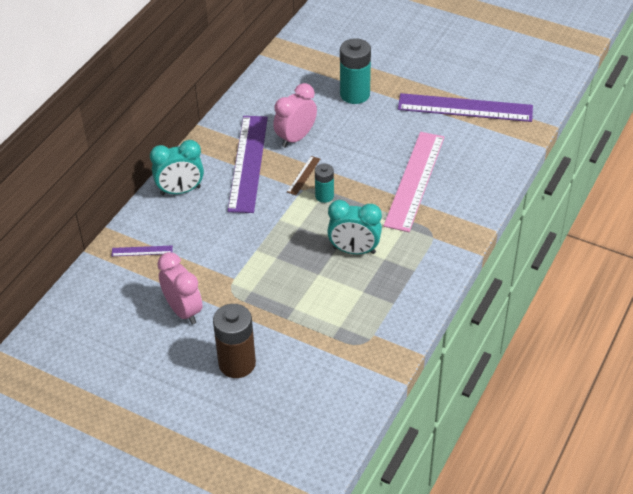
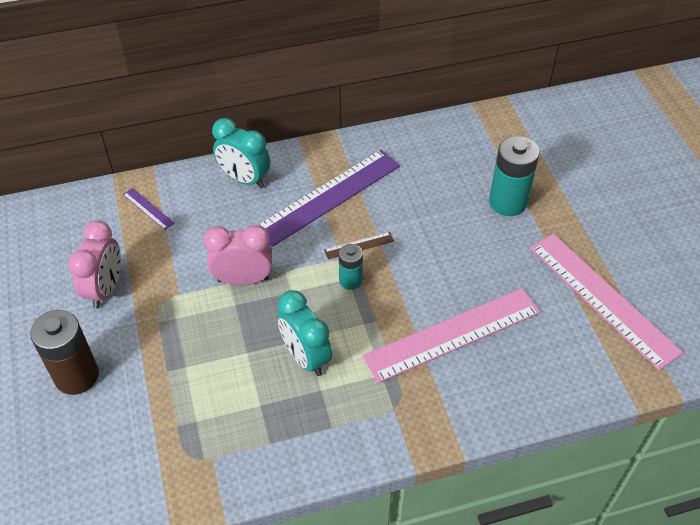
camera: 45 degrees right, 5 degrees up
(296, 138) = (399, 204): pink clock -> pink clock (243, 279)
(465, 108) = (602, 299): purple ruler -> pink ruler

